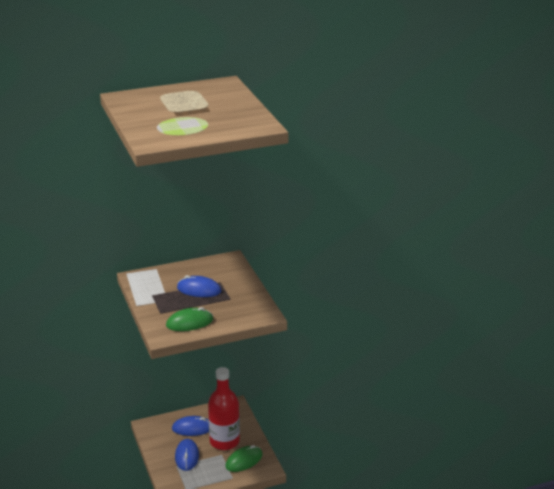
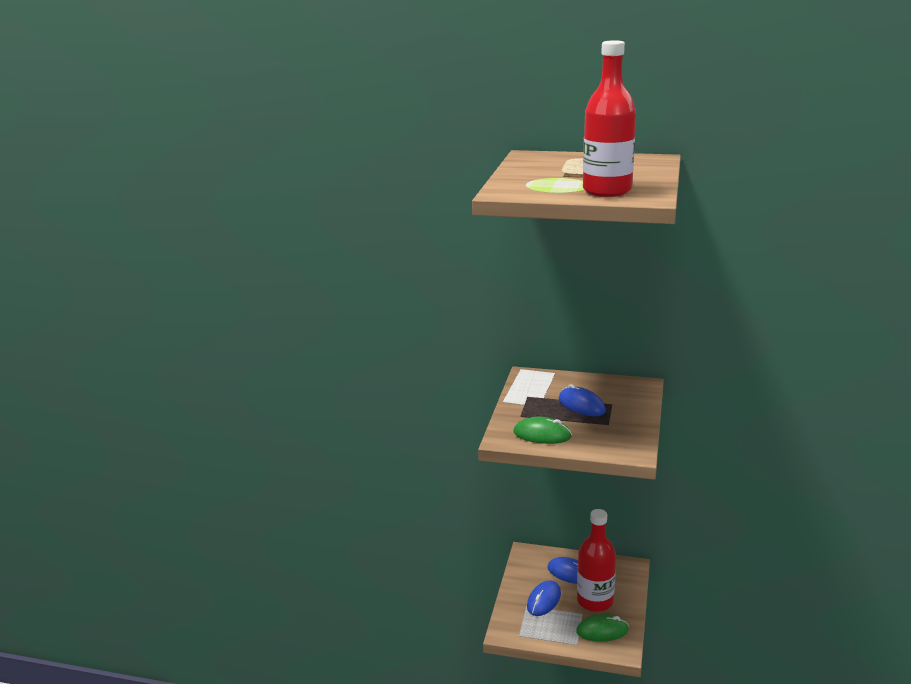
camera: 35 degrees right, 5 degrees down
(226, 125) = (607, 191): none -> red bottle

